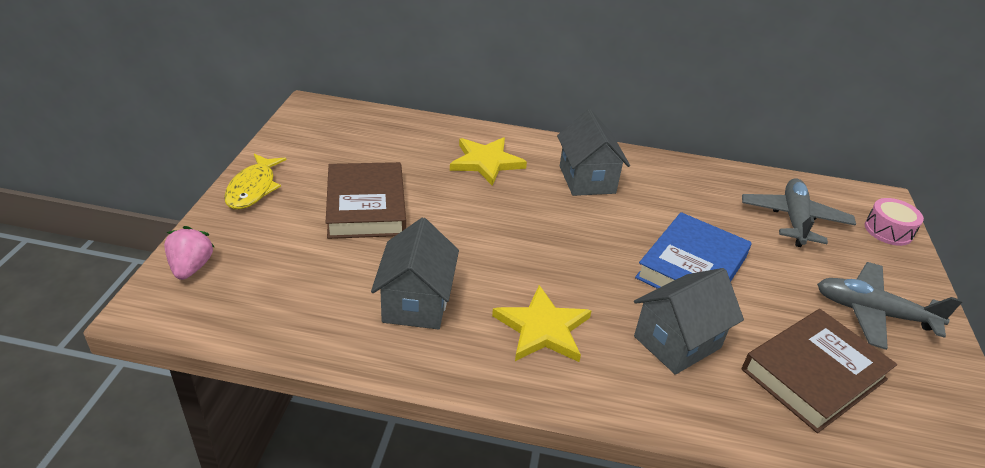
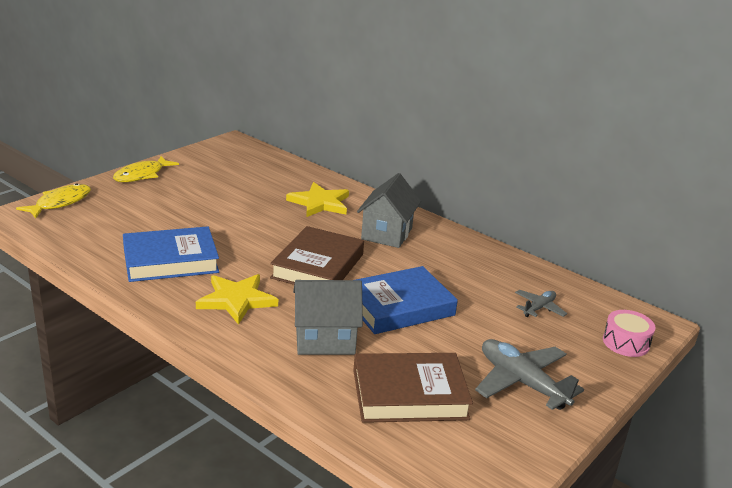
camera: 30 degrees right, 10 degrees down
(191, 267) = (60, 203): pink strawberry -> yellow fish
(366, 206) = (201, 203): brown book -> brown book (317, 266)
(416, 303) = (170, 260): grey house -> blue book
(794, 220) = (539, 308): grey plane -> grey plane, size x0.54

